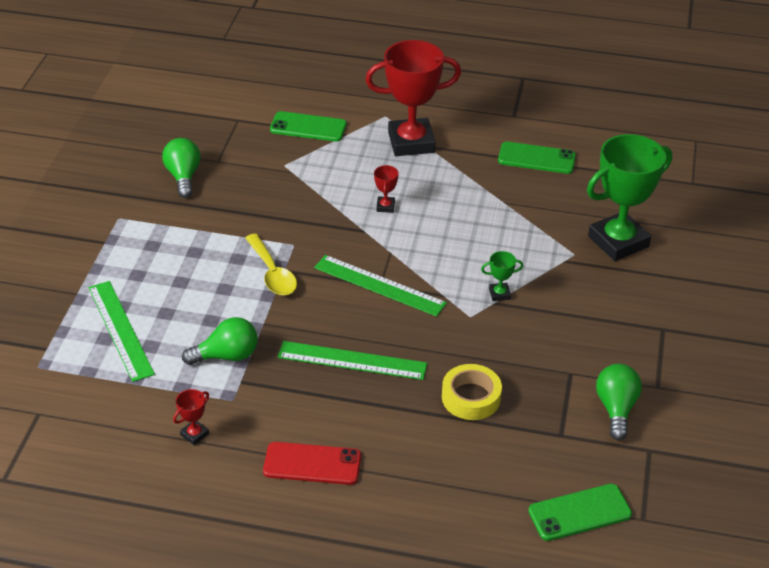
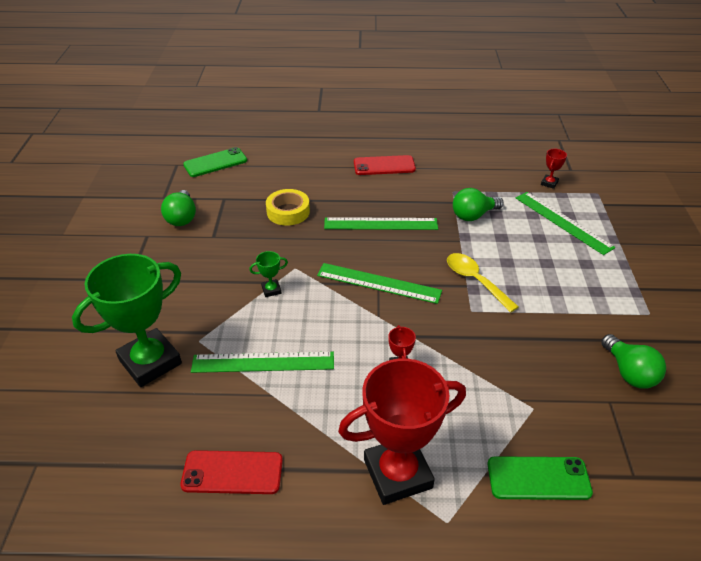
camera: 170 degrees right, 0 degrees up
(194, 434) = (465, 171): red trophy -> red trophy (549, 183)
(511, 227) = (263, 362): none -> green ruler
(536, 158) = (232, 473): green phone -> red phone

